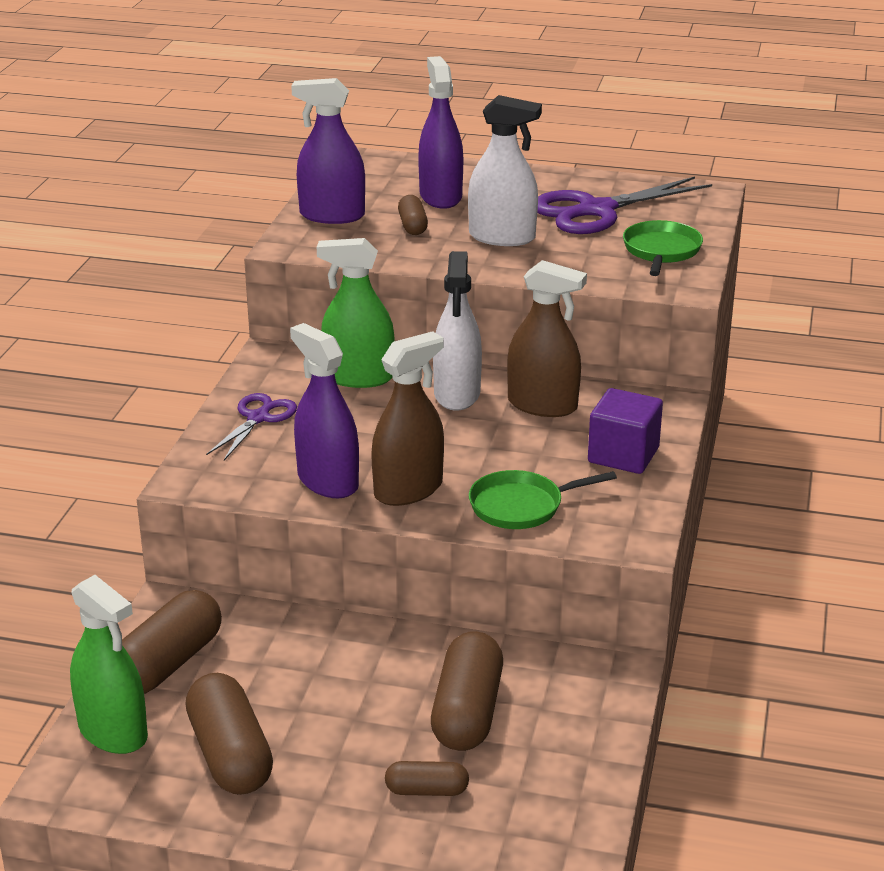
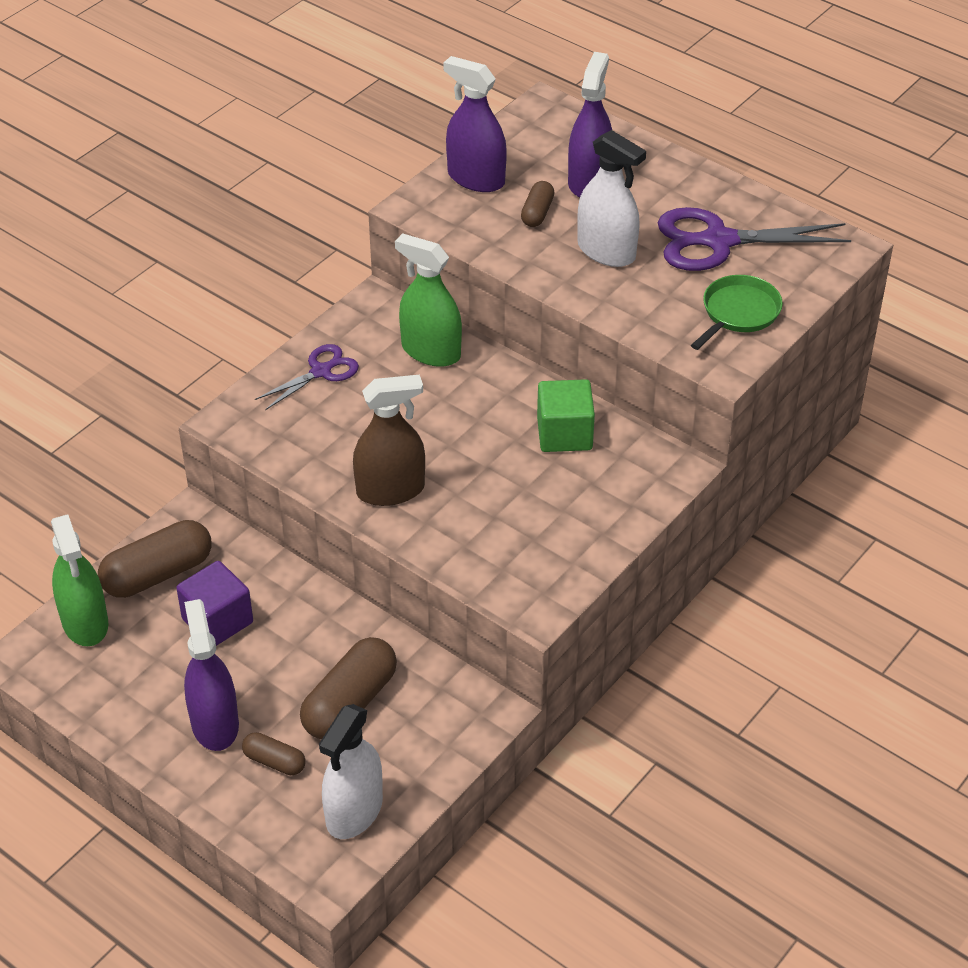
camera: 25 degrees right, 15 degrees up
(230, 755) = (154, 675): brown capsule -> none
(327, 481) = (333, 459): purple spray bottle -> purple spray bottle (215, 724)
(457, 394) = (500, 397): white spray bottle -> white spray bottle (354, 811)
(521, 506) = (469, 539): green pan -> none
(542, 405) = (564, 434): brown spray bottle -> green cube
(623, 455) = (593, 513): purple cube -> purple cube (217, 621)

